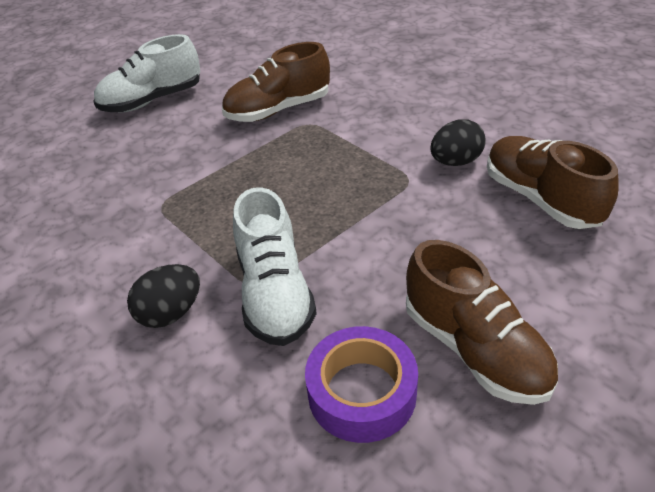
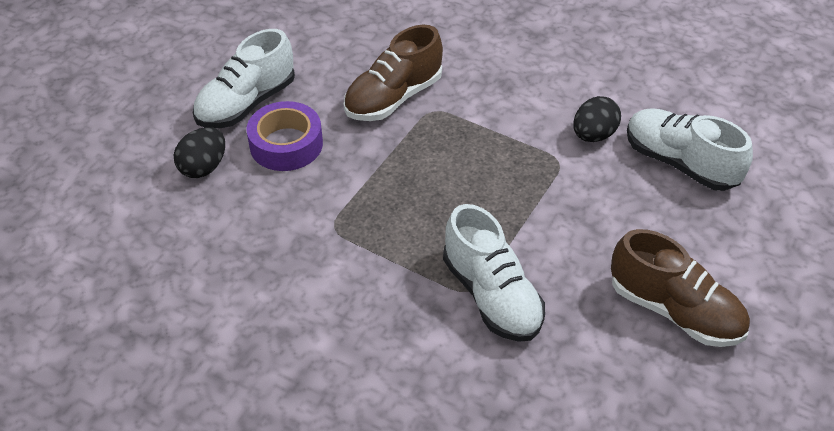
camera: 20 degrees left, 5 degrees up
(171, 313) = (409, 332): black egg -> black egg (204, 167)
(362, 392) = (603, 364): purple tape -> purple tape (286, 144)
(540, 198) = (679, 163): brown shoe -> white shoe

